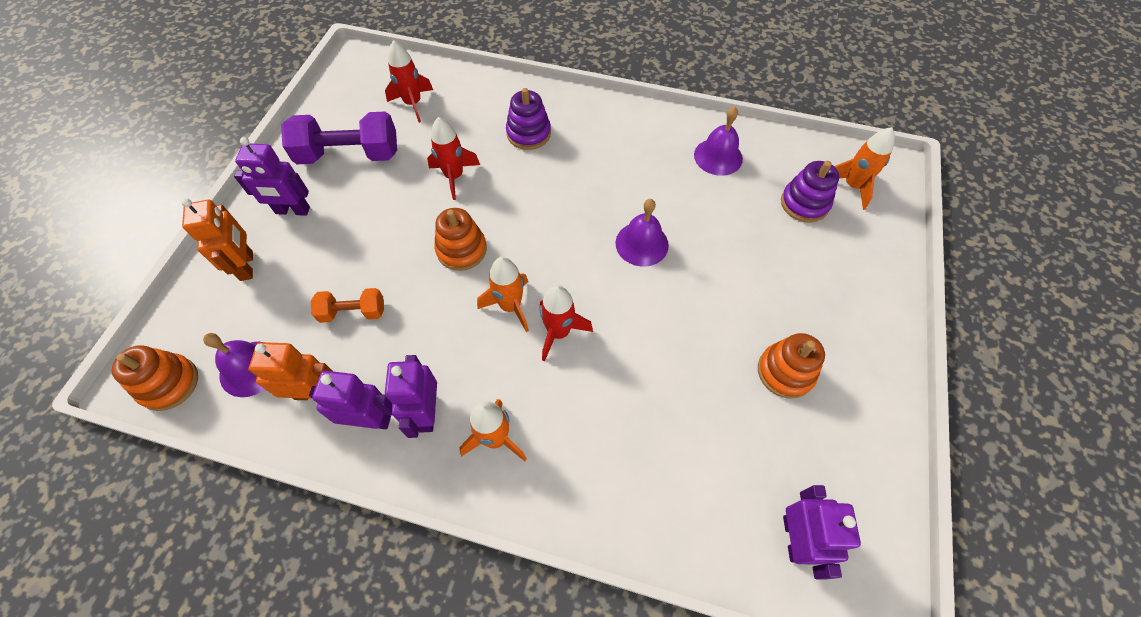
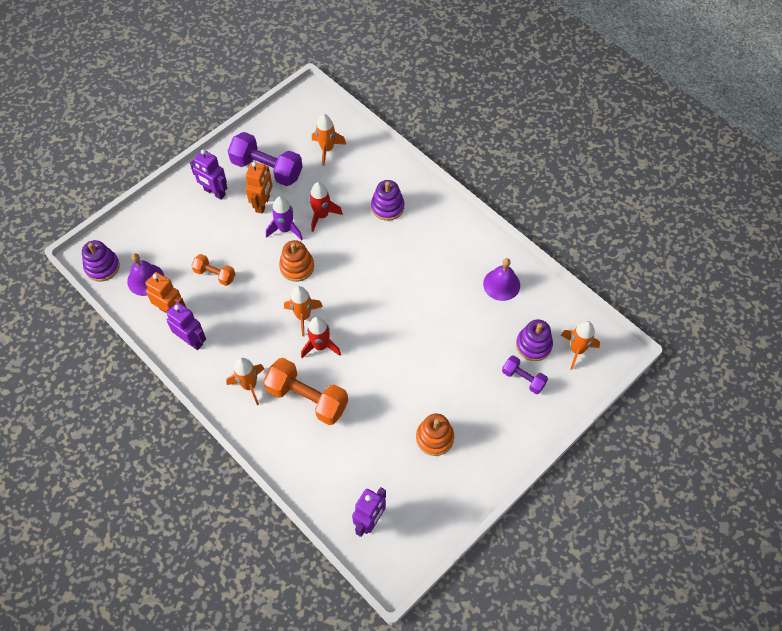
camera: 30 degrees right, 0 degrees up
(169, 383) = (102, 267): orange stacking toy -> purple stacking toy
(247, 266) = (172, 216): orange robot -> orange robot (263, 204)
(413, 104) = (327, 149): red rocket -> orange rocket
(417, 212) = (285, 229): none -> purple rocket
(427, 413) = (222, 352): purple robot -> none
(588, 412) = (307, 398): none -> orange dumbbell
(642, 244) = (407, 318): purple bell -> none
(824, 245) = (523, 379): none -> purple dumbbell

